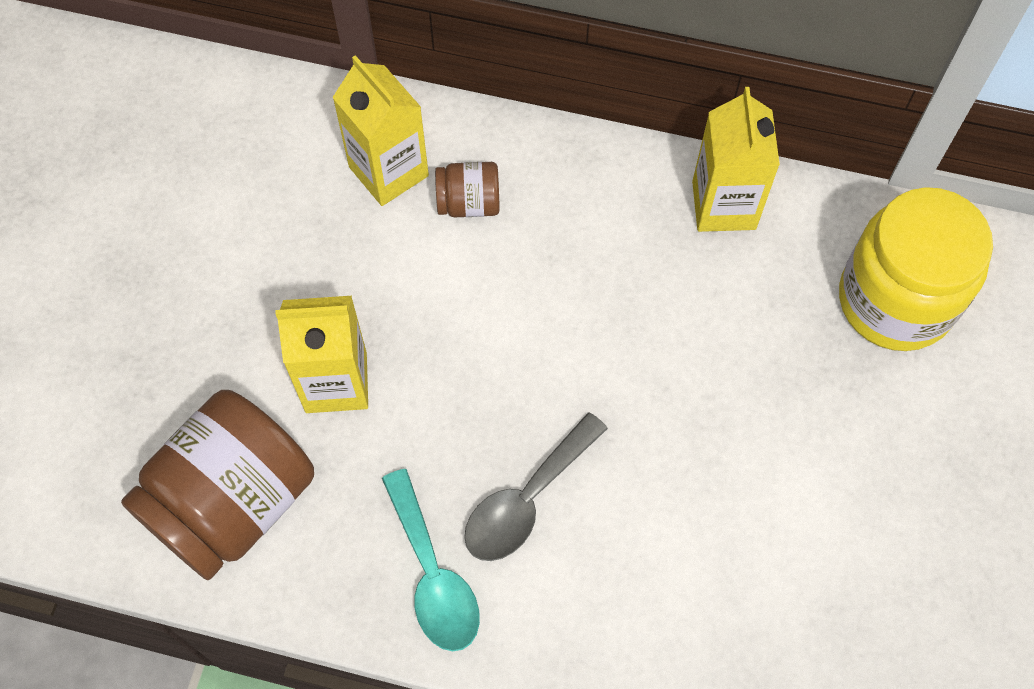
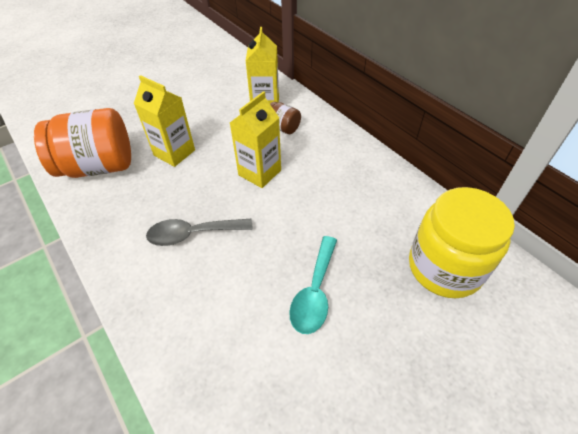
camera: 40 degrees right, 15 degrees down
(233, 502) = (98, 166): brown jar -> orange jar
(433, 575) = (128, 235): turquoise spoon -> turquoise spoon (314, 292)
(723, 205) = (389, 182): yellow carton -> yellow carton (259, 172)

